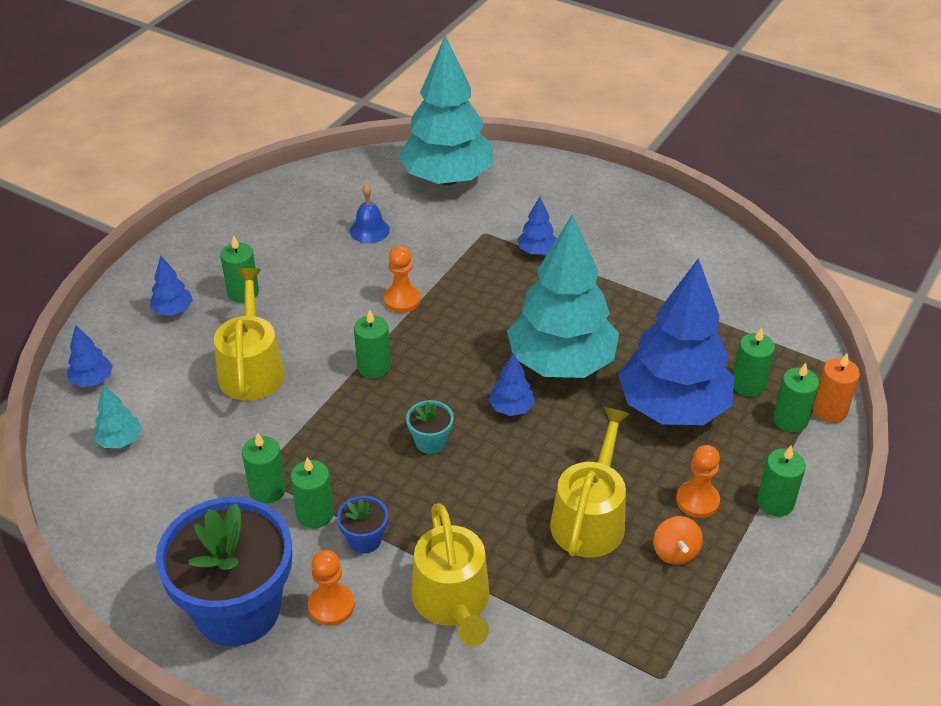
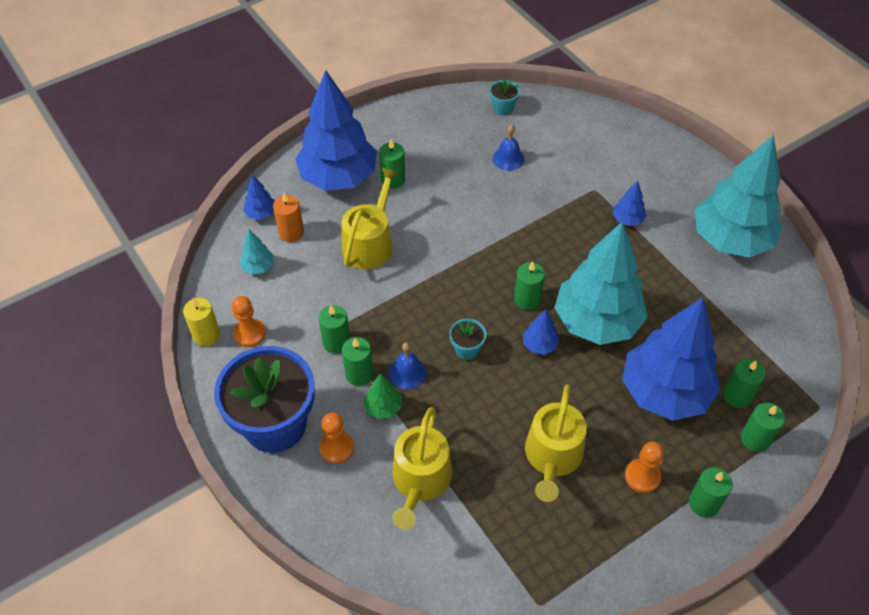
camera: 25 degrees right, 10 degrees up
(91, 541) = (206, 335): none -> yellow candle
(173, 310) = (338, 178): blue tree -> blue tree, size x2.49
(335, 181) = (503, 108): none -> turquoise flower pot
(364, 539) = (383, 407): blue flower pot -> green tree
(373, 491) = (407, 372): none -> blue bell
(374, 367) = (456, 273): green candle -> green candle (527, 299)
(402, 300) = (503, 226): orange pawn -> orange pawn (249, 333)
(447, 178) = (589, 133): turquoise tree -> turquoise tree (730, 240)
(590, 518) = (552, 457): yellow watering can -> yellow watering can turned 150 degrees clockwise
(675, 552) = (602, 511): orange spinning top -> none
(829, 410) = (793, 444): orange candle -> orange candle (291, 232)

